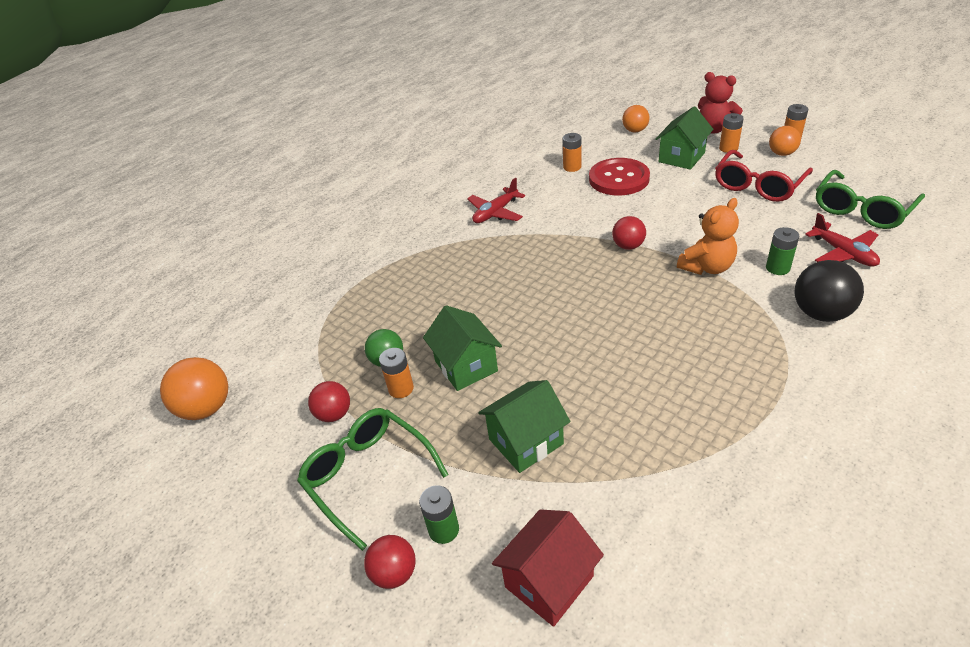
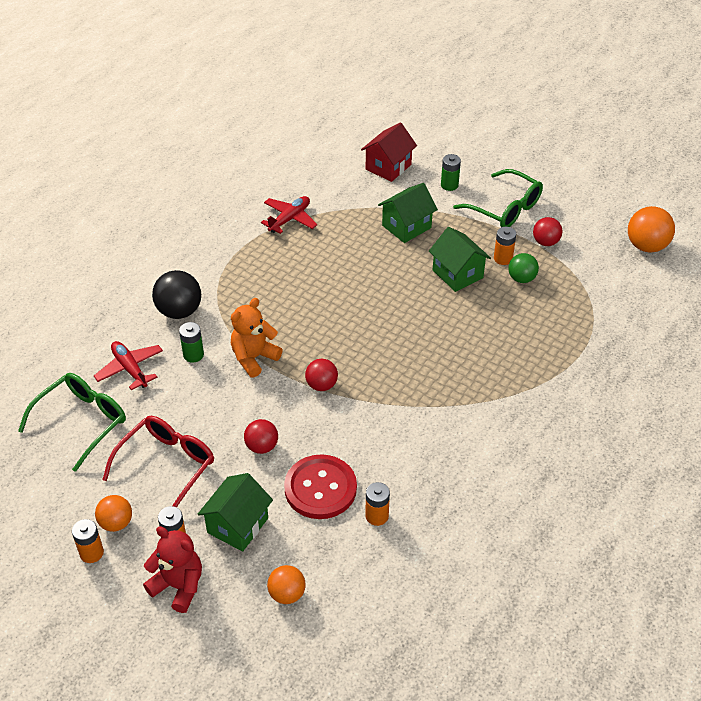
camera: 170 degrees right, 5 degrees up
(394, 573) = (471, 168): red ball -> red ball (262, 446)
(495, 213) = (463, 439): red plane -> red plane (289, 219)

